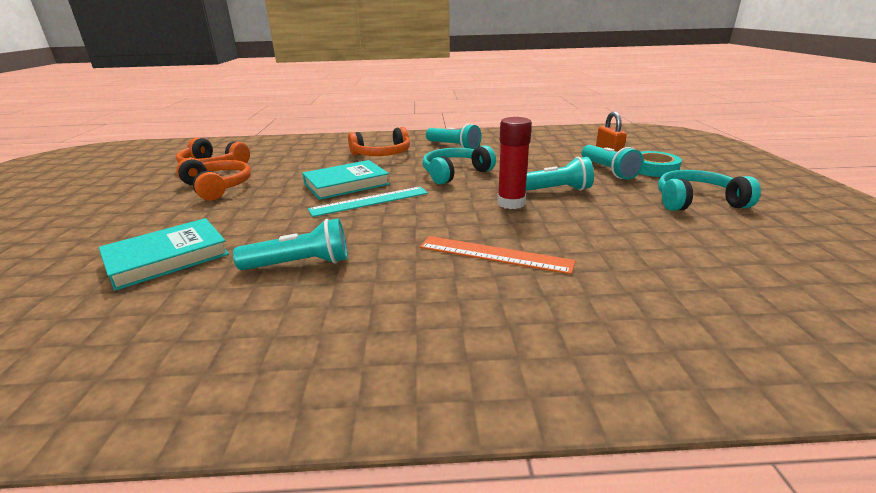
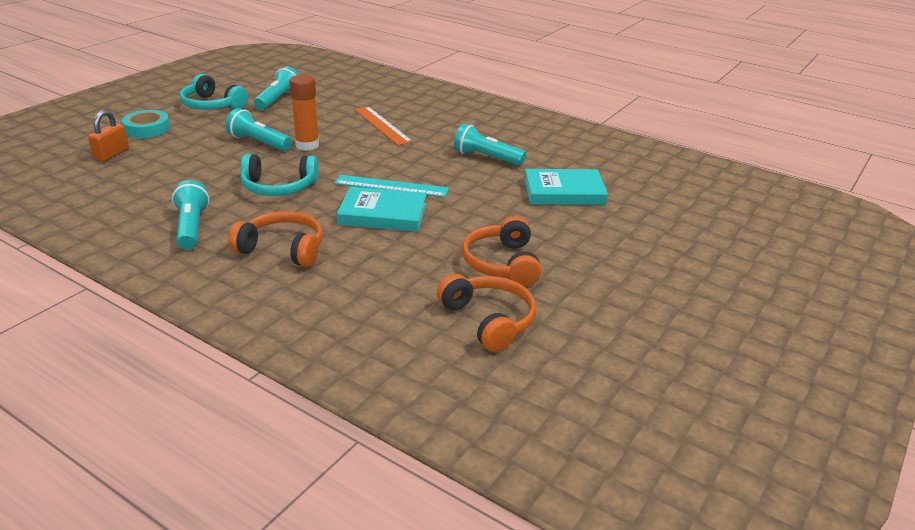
camera: 145 degrees left, 5 degrees up
(511, 203) = (307, 145): red glue stick -> orange glue stick
(608, 171) = (177, 140): turquoise flashlight -> turquoise flashlight (278, 99)

